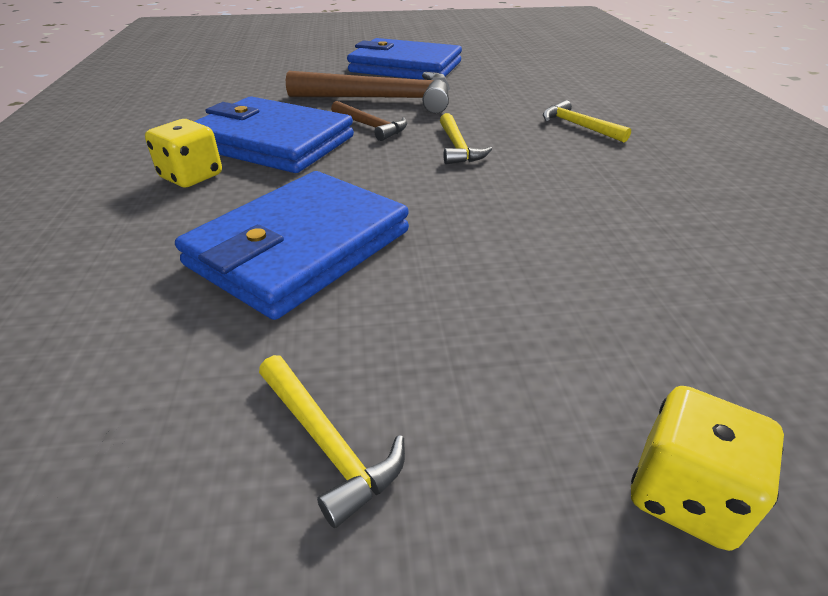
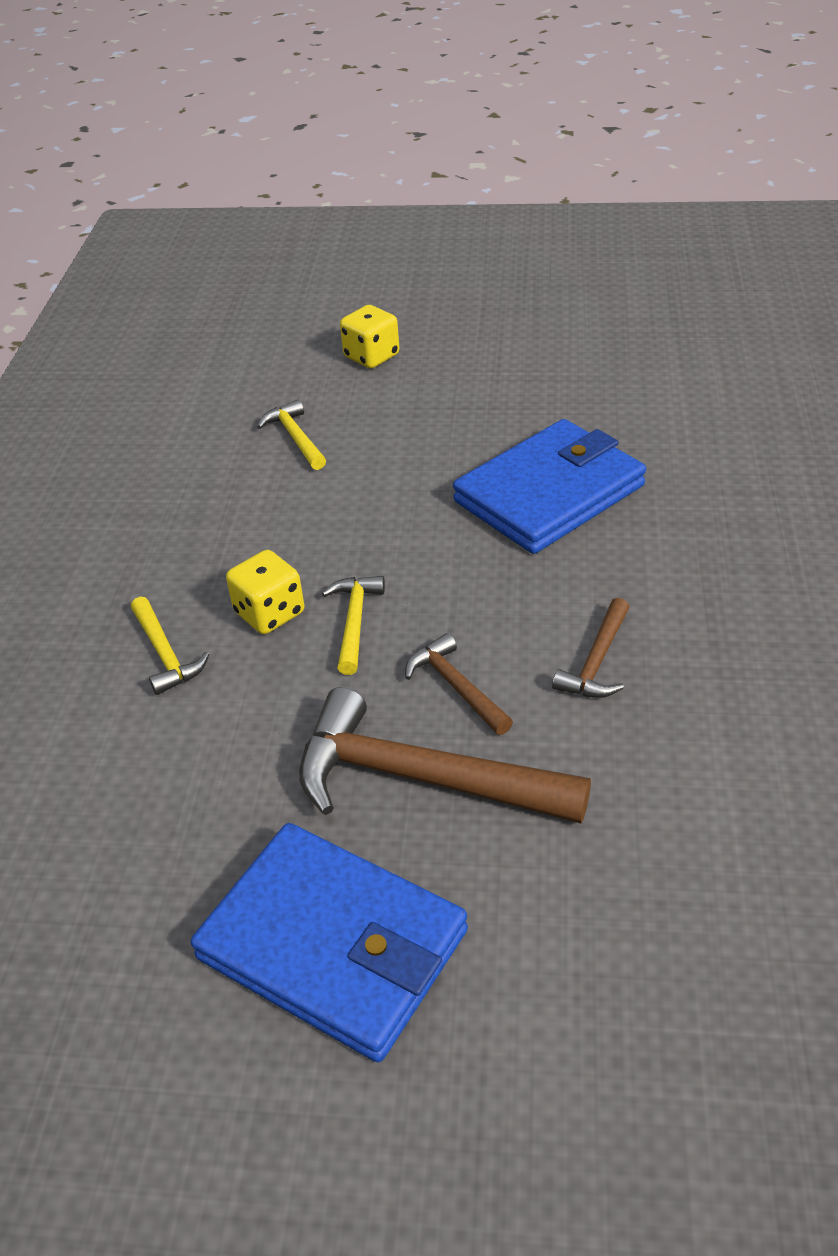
camera: 165 degrees left, 5 degrees up
(191, 176) = (682, 598): yellow dice -> yellow dice (269, 613)
(272, 142) = (597, 661): blue wallet -> brown hammer
(327, 443) = (529, 382): yellow hammer -> yellow hammer (295, 438)

